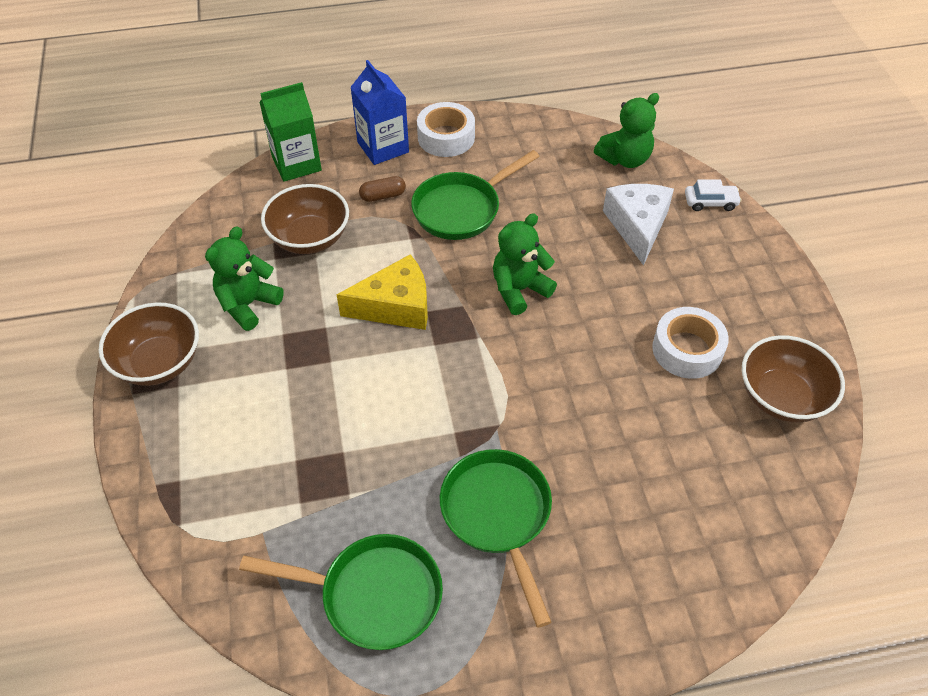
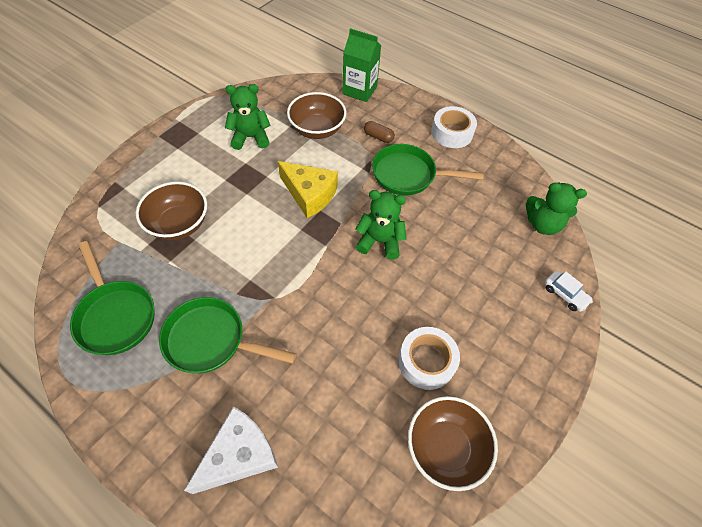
camera: 45 degrees right, 5 degrees up
(159, 362) = (185, 132): brown bowl -> brown bowl (179, 224)
(383, 147) = (412, 113): blue carton -> none
(498, 516) = (211, 340): green pan -> green pan turned 105 degrees counterclockwise
(637, 226) = (496, 267): white cheese -> white cheese (239, 455)

